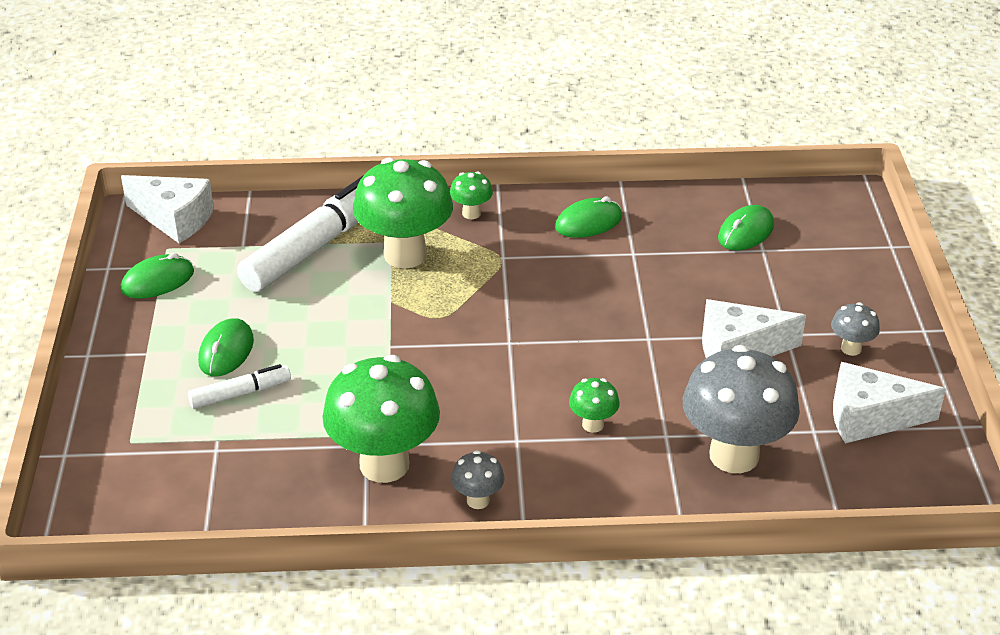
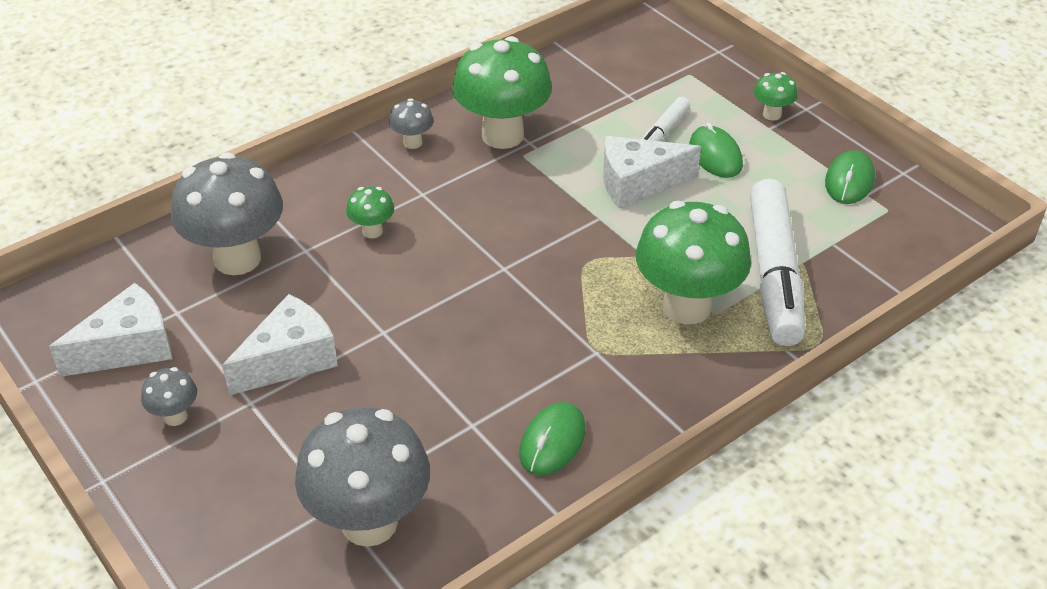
camera: 145 degrees right, 5 degrees up
(174, 219) = (927, 239): white cheese -> white cheese (638, 183)
(471, 213) = (681, 388): green mushroom -> green mushroom (772, 114)
(745, 232) = (369, 522): green mouse -> grey mushroom

